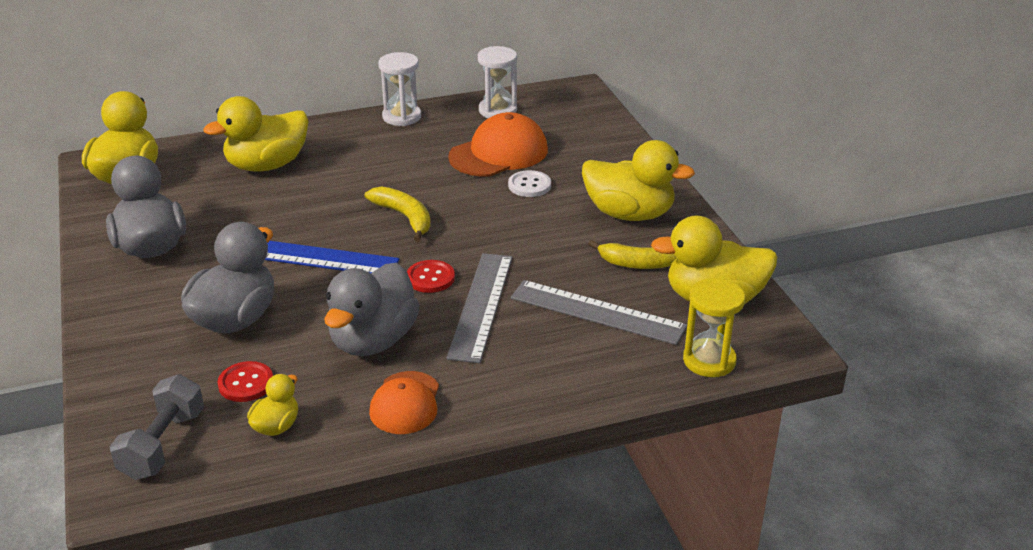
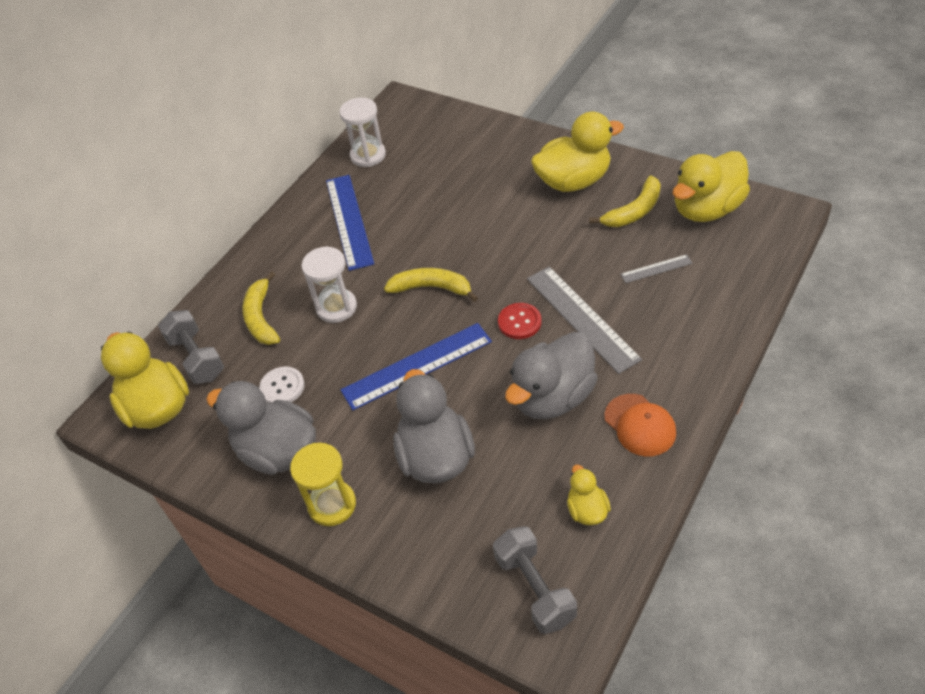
camera: 35 degrees left, 15 degrees up
(193, 163) = (196, 358): none -> grey dumbbell
(246, 383) = (519, 497): red button -> none
(267, 165) = (261, 318): yellow duck -> yellow banana
(373, 340) = (553, 397): grey duck -> grey duck turned 60 degrees clockwise
(402, 117) = (304, 206): white hourglass -> white hourglass (336, 307)
(417, 143) = (349, 221): none -> blue ruler
(499, 153) = (421, 191): orange cap -> none
(529, 185) = (479, 203): white button -> white button (282, 387)
(597, 312) = (656, 269): grey ruler -> grey ruler, size x0.48
(709, 360) = (762, 255): yellow hourglass -> yellow hourglass (332, 505)

